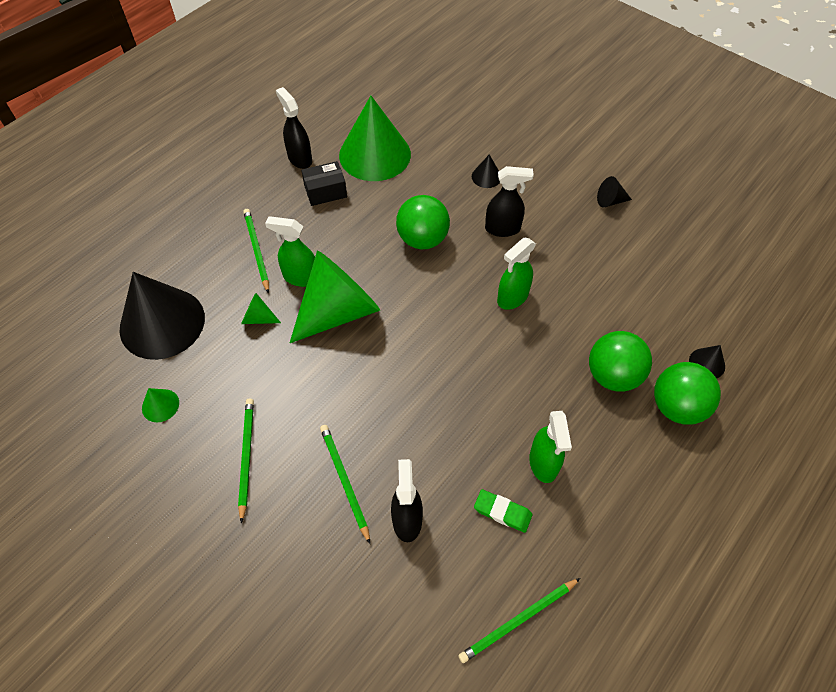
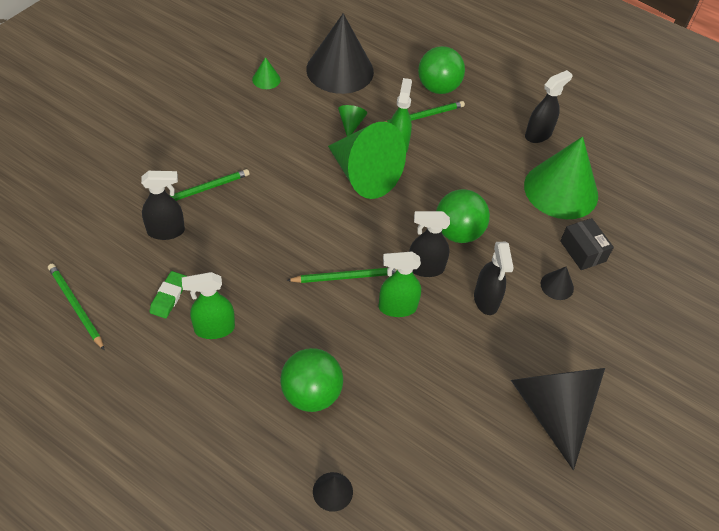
camera: 80 degrees right, 5 degrees down
(246, 457) = (223, 131): green pencil -> green pencil (346, 277)
(325, 191) = (501, 156): black box -> black box (583, 251)
(465, 270) = (425, 268): none -> black spray bottle
(512, 298) = (397, 307): green spray bottle -> green spray bottle turned 45 degrees counterclockwise
(610, 201) = (552, 409): black cone -> black cone, size x2.44
(677, 407) = (276, 453): green ball -> green ball (438, 88)

